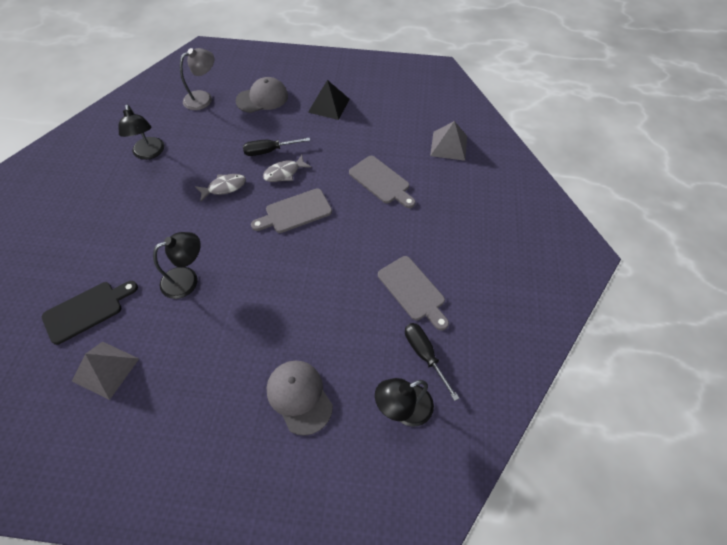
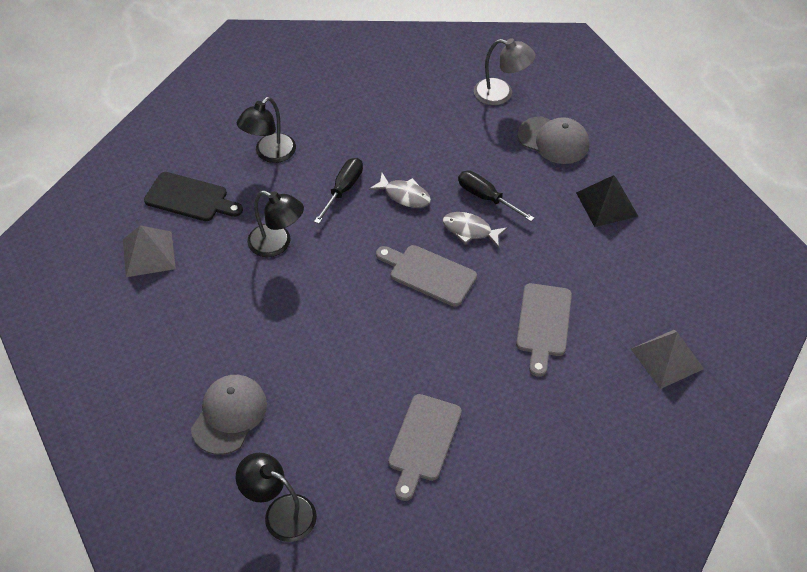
camera: 55 degrees right, 5 degrees down
(149, 153) = (389, 108): black lamp -> black lamp (270, 154)
(424, 354) = (355, 497): black screwdriver -> black screwdriver (343, 189)

